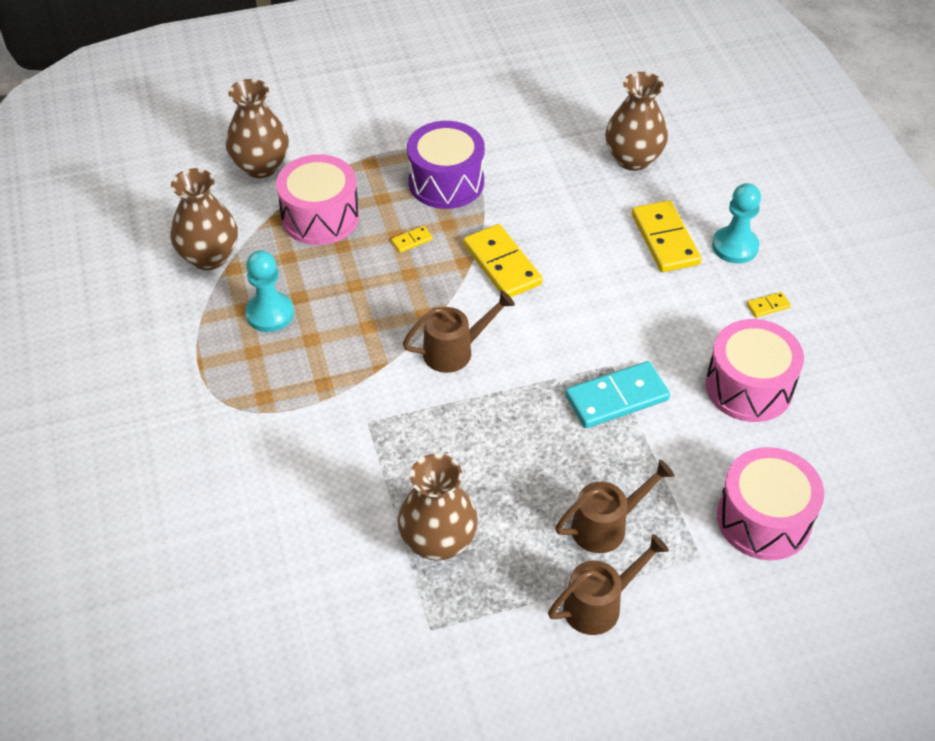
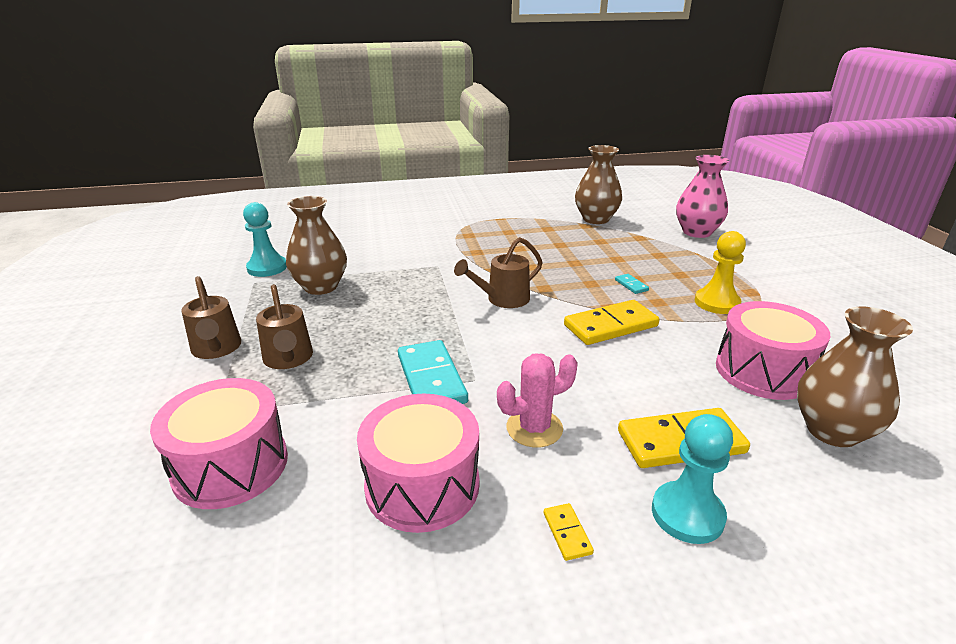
camera: 95 degrees right, 20 degrees down
(261, 166) = (696, 232): brown vase -> pink vase
(270, 313) = (543, 236): turquoise pawn -> turquoise pawn (267, 268)
(320, 217) = (648, 251): pink drum -> pink drum (762, 371)
(412, 240) = (631, 285): yellow domino -> turquoise domino
(446, 182) = (716, 303): purple drum -> yellow pawn
(455, 351) = (502, 299): brown watering can -> brown watering can turned 75 degrees clockwise
(669, 322) = (534, 428): none -> pink cactus

